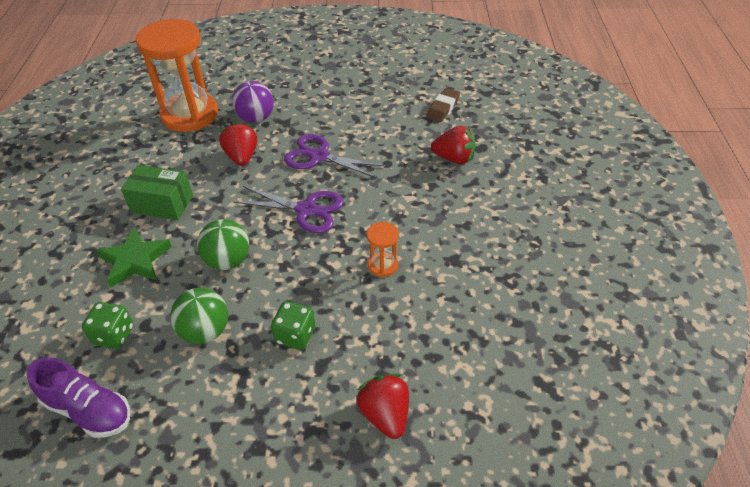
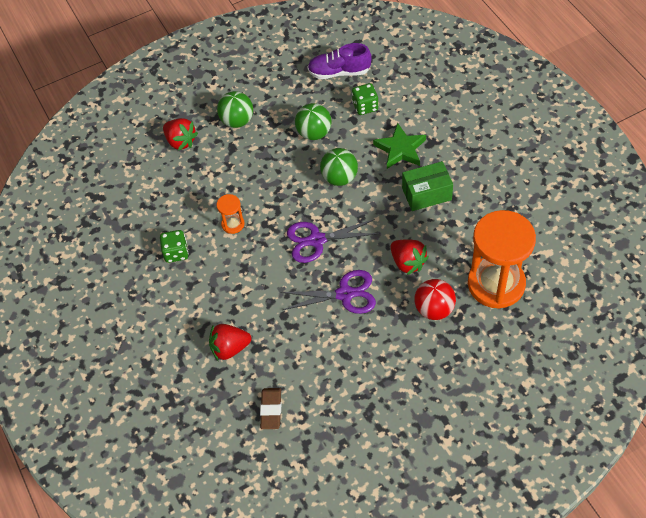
camera: 155 degrees right, 10 degrees up
(256, 118) = (434, 309): purple ball -> red ball
(286, 406) = (237, 121): none -> green ball
(295, 335) = (258, 155): green dice -> green dice (176, 253)

